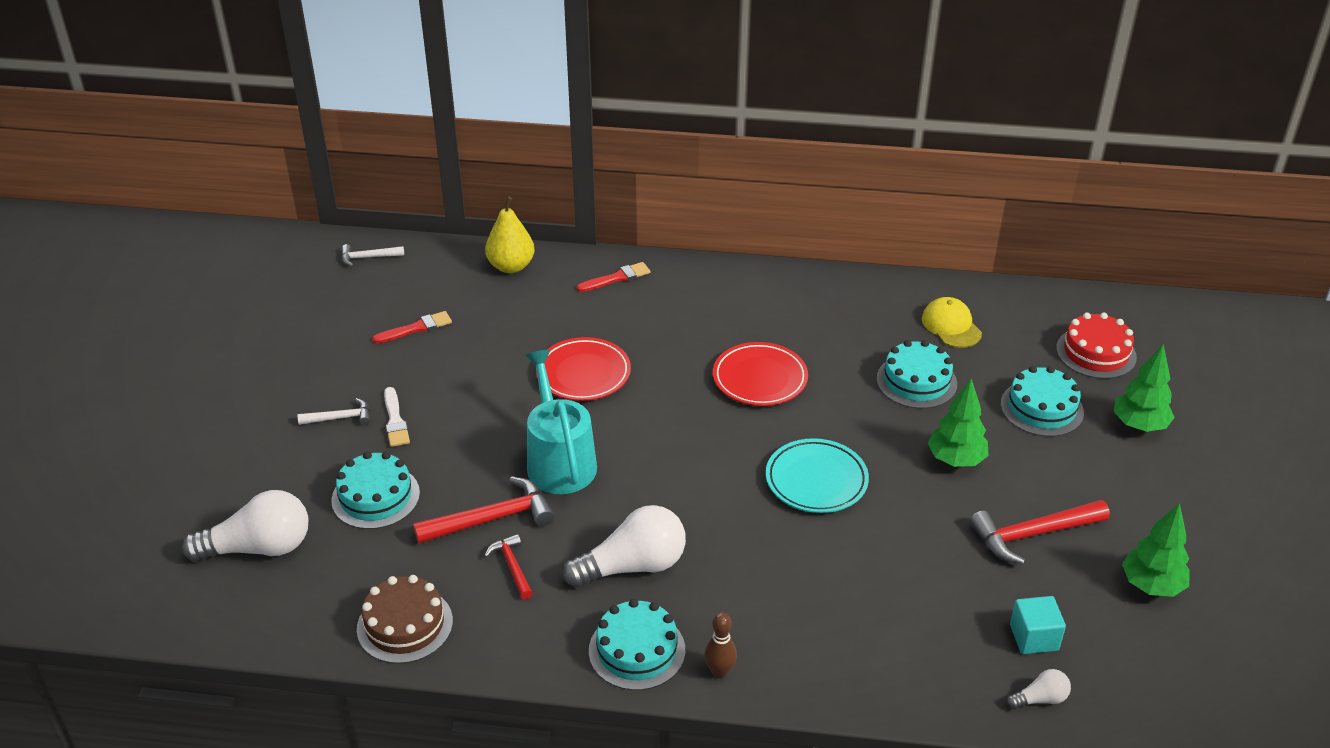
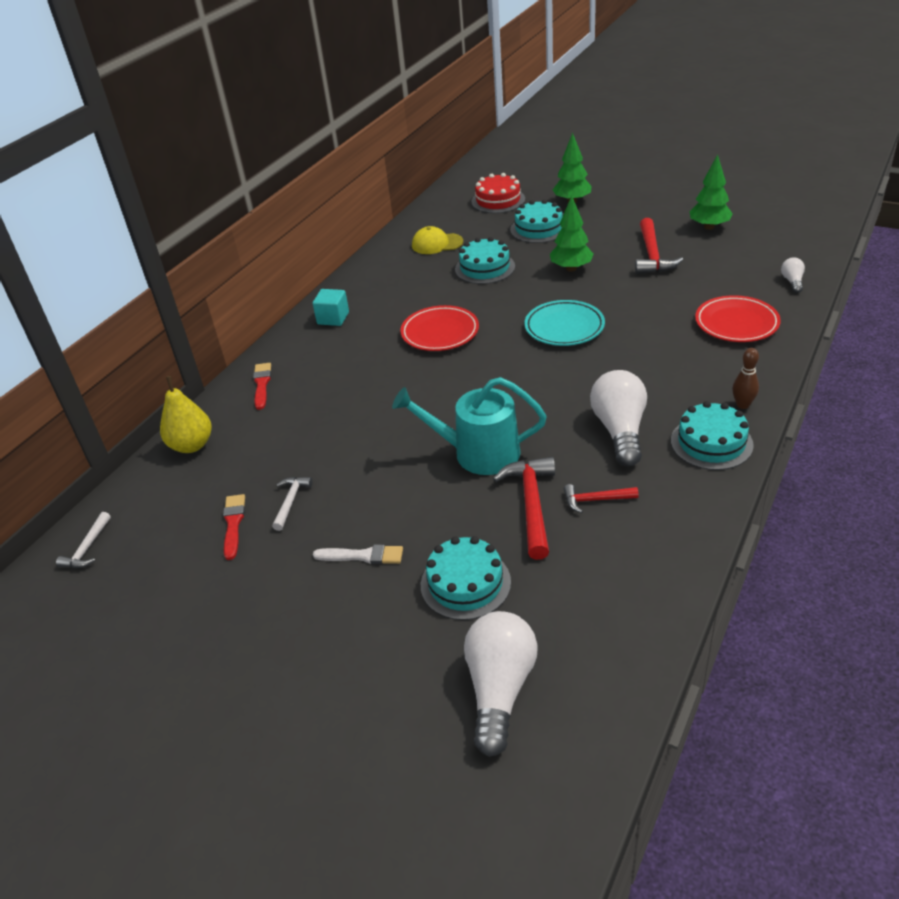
camera: 65 degrees left, 0 degrees up
(340, 418) = (333, 599): white hammer -> white hammer (290, 501)
(405, 625) = (645, 581): brown cake -> none
(583, 374) = (375, 422): red plate -> red plate (736, 323)
(1034, 637) = (741, 273): turquoise cube -> turquoise cube (333, 318)

